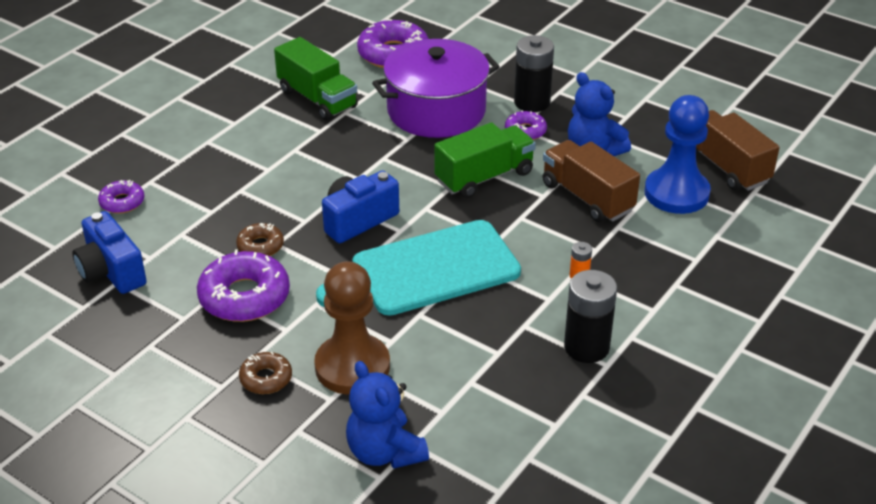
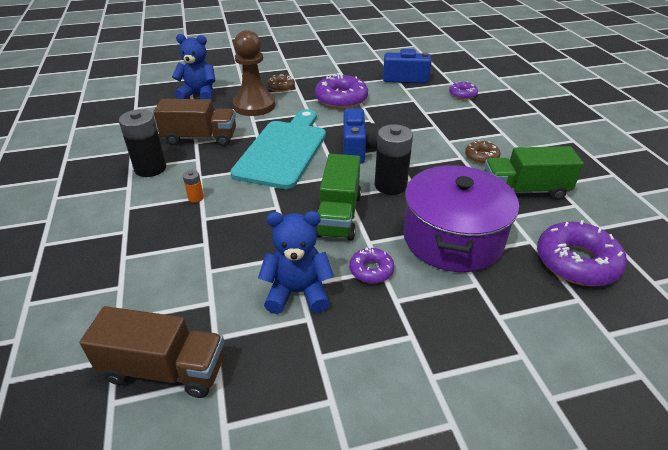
camera: 130 degrees right, 0 degrees up
(260, 246) = (375, 115): brown donut -> brown donut (481, 157)
(532, 102) = (411, 303): black battery -> black battery (390, 185)
(587, 197) = (252, 249): brown truck -> brown truck (200, 138)
(676, 193) = (187, 303): blue pawn -> none

